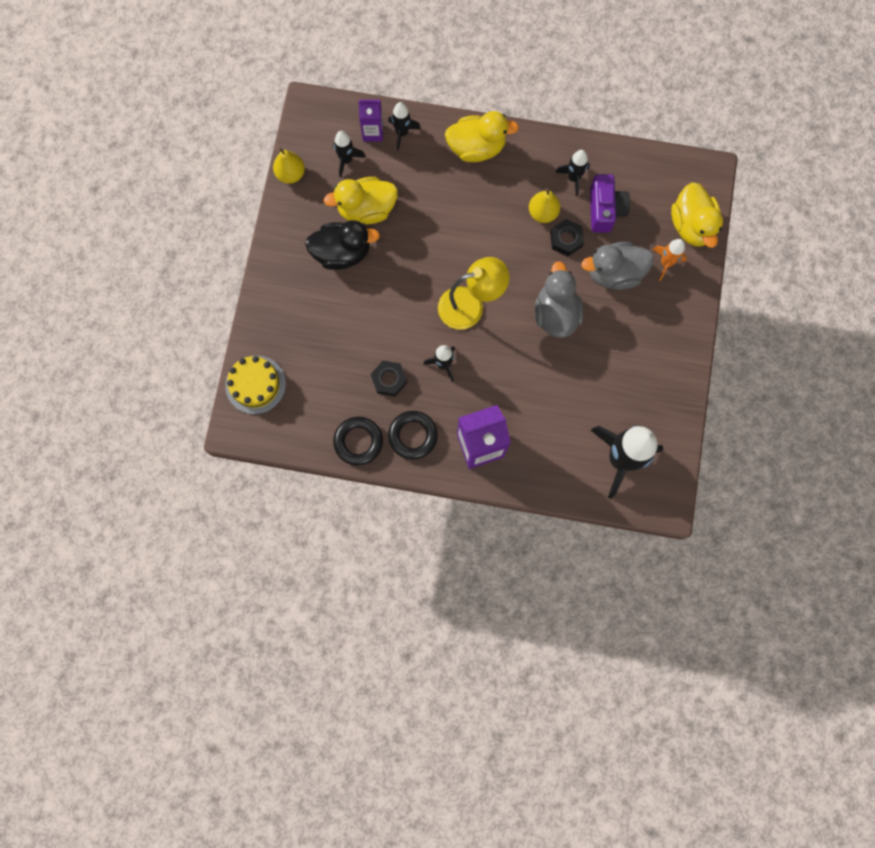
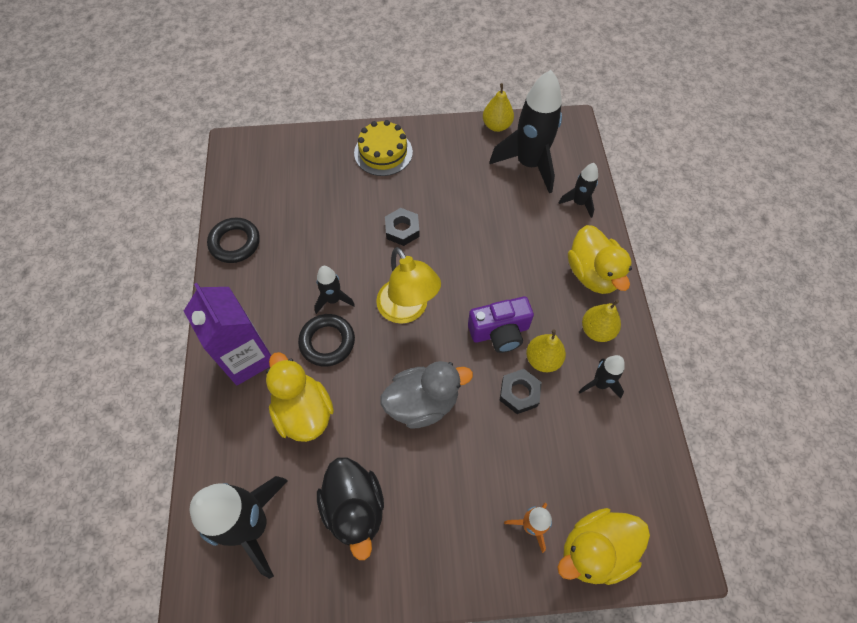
camera: 75 degrees right, 15 degrees down
(255, 384) = (279, 149): yellow cake -> yellow cake (383, 152)
(342, 253) = (430, 183): black duck -> black duck (354, 508)
(346, 160) = (529, 164): black rocket -> black rocket, size x2.01
(366, 210) = (483, 192): yellow duck -> yellow duck (303, 412)
(373, 132) = (568, 178): purple carton -> none
(389, 379) = (306, 254): black nut -> black nut (402, 230)
(413, 435) = (248, 289): black ring -> black ring (327, 342)
(528, 164) = (597, 330): none -> yellow pear
(604, 210) = (574, 430): purple camera -> purple camera (499, 332)
(614, 273) = (495, 461): grey duck -> none

